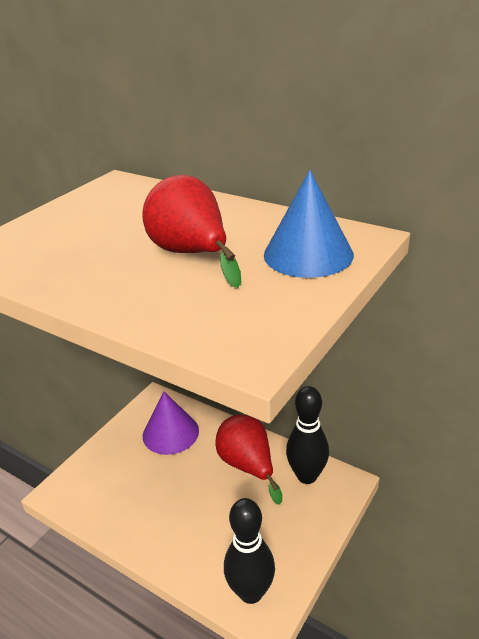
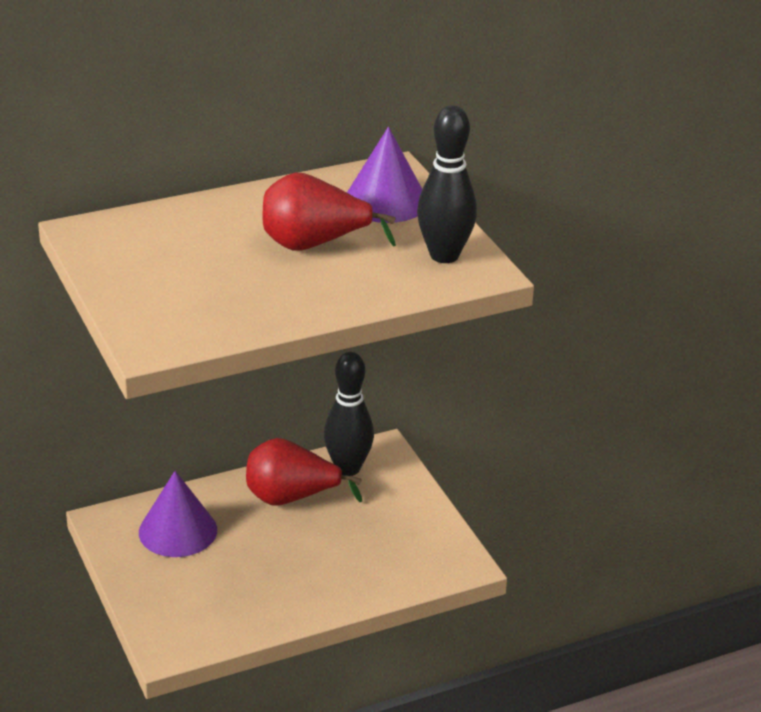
camera: 60 degrees left, 0 degrees up
(251, 592) = (434, 562): black bowling pin -> black bowling pin (444, 255)
(308, 254) = (385, 201): blue cone -> purple cone

